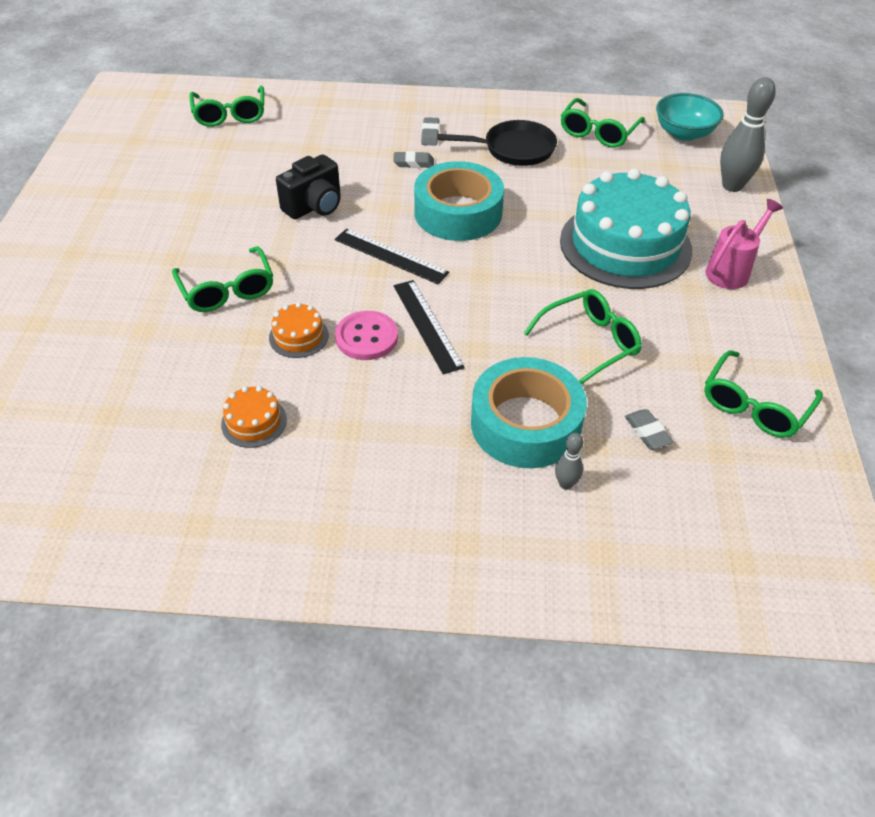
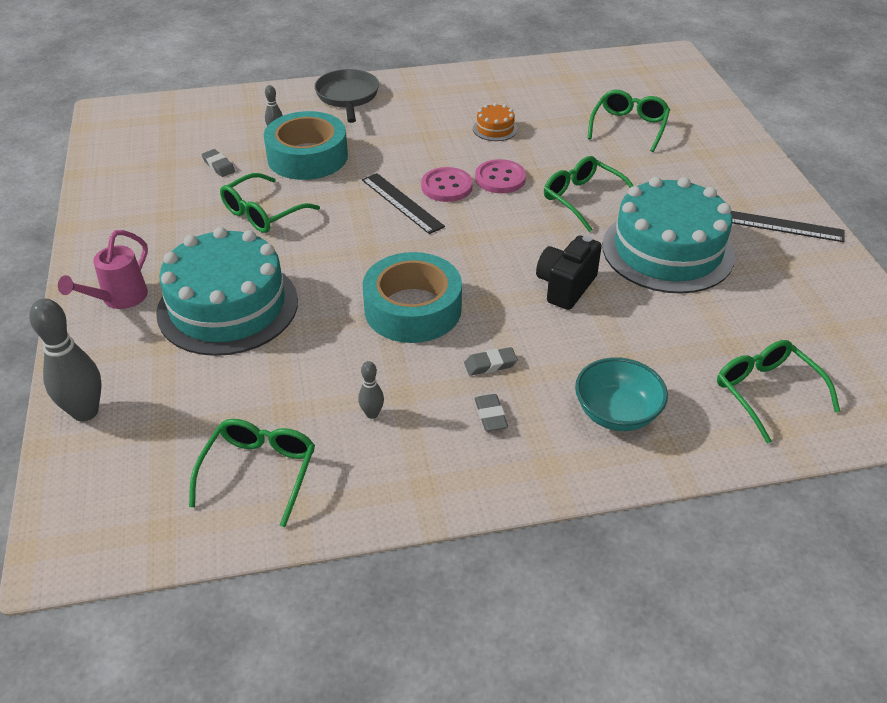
camera: 165 degrees right, 5 degrees down
(196, 221) = (667, 250): none -> turquoise cake
(298, 336) = (500, 178): orange cake -> pink button
(391, 256) = (460, 252): black ruler -> black ruler (781, 226)
(440, 549) = (347, 97): none -> grey pan
(514, 149) = (372, 414): black pan -> grey bowling pin
(684, 133) = (130, 499): turquoise bowl -> turquoise bowl (616, 413)
(754, 406) = (133, 194): green glasses -> green glasses (629, 127)

